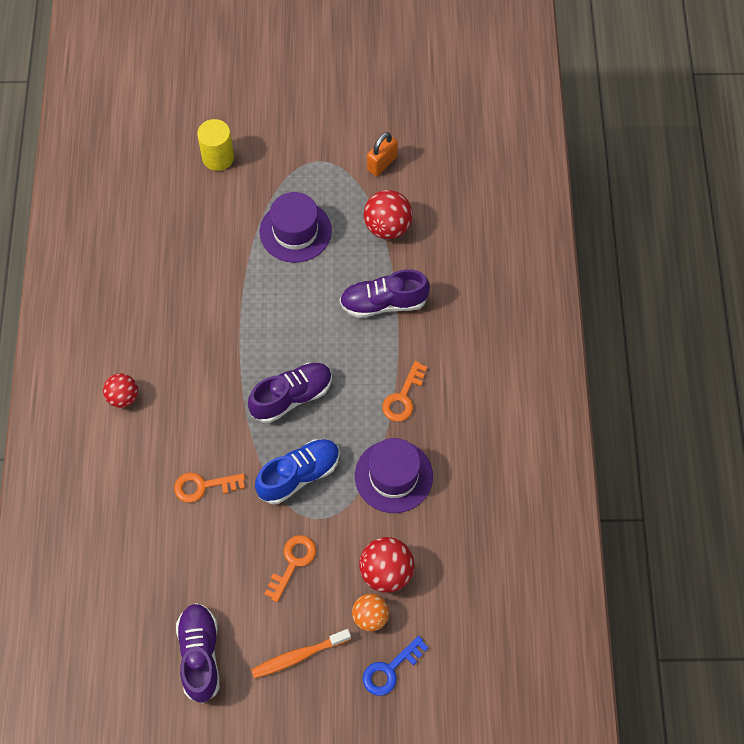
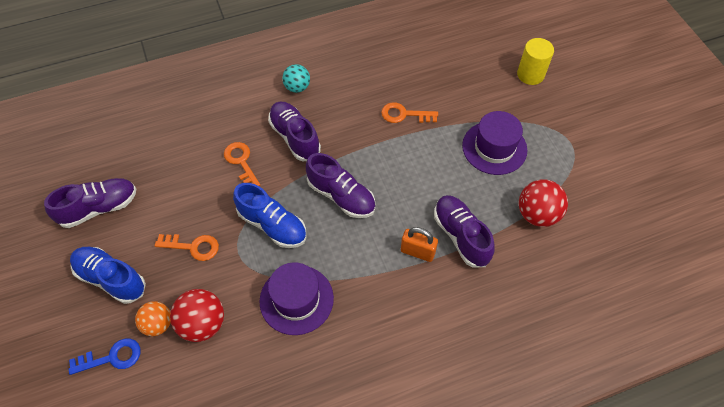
camera: 70 degrees right, 5 degrees down
(123, 397) = (297, 87): red ball -> turquoise ball
(194, 420) = (295, 137): none -> purple shoe
(298, 656) = (111, 279): orange toothbrush -> blue shoe
(382, 163) = (597, 189): orange padlock -> orange padlock (417, 252)
(390, 670) = (112, 357): blue key -> blue key turned 135 degrees clockwise
(403, 397) = (376, 282): orange key -> orange key (404, 114)

